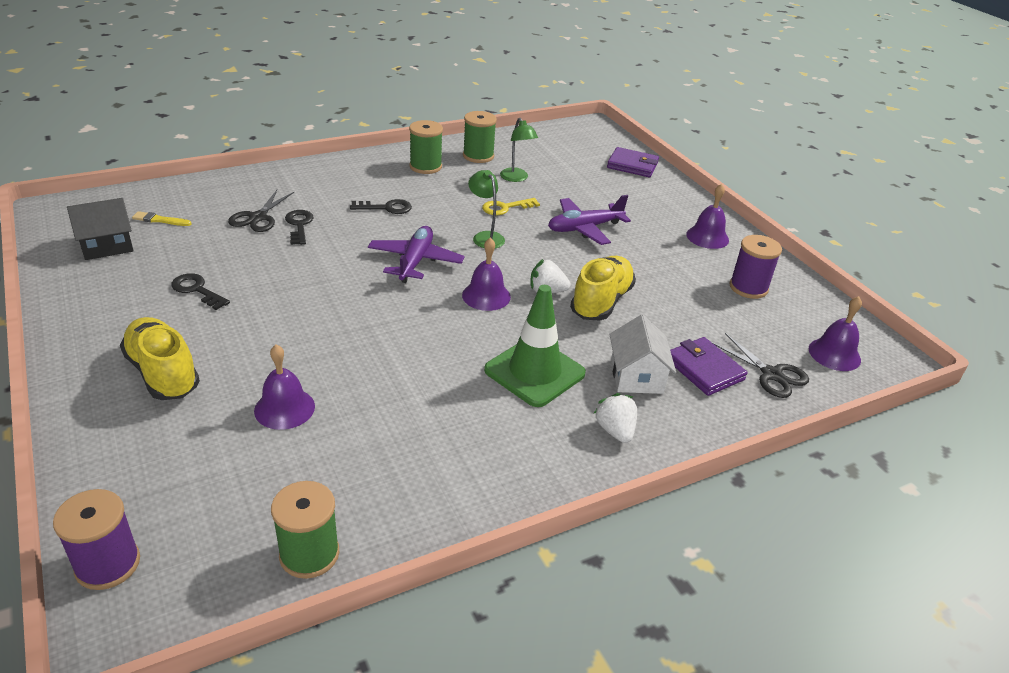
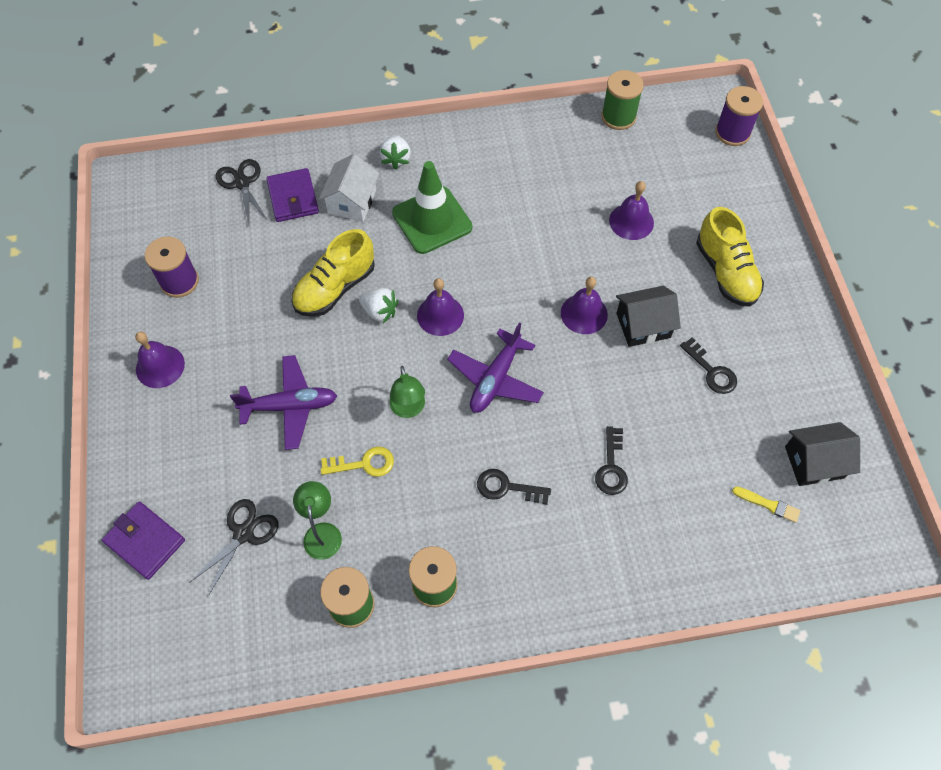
camera: 160 degrees left, 25 degrees up
(258, 217) = (658, 491): black scissors -> black scissors (243, 533)
(269, 314) = (643, 325): none -> black house
(834, 354) = (171, 192): purple bell -> purple bell (584, 313)

